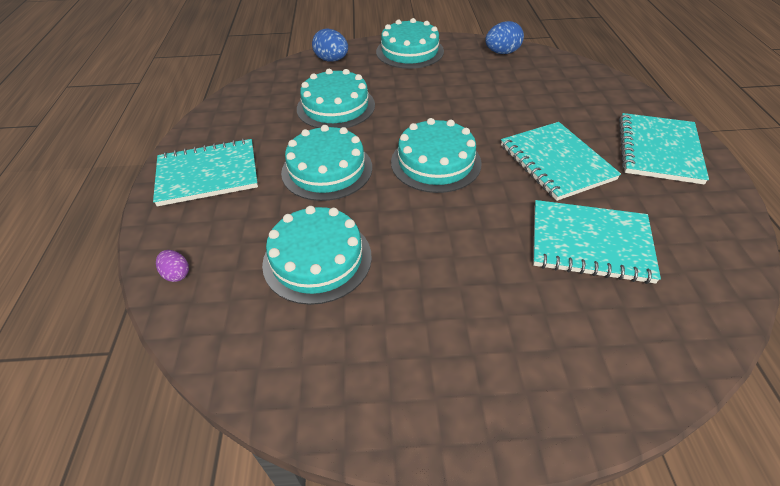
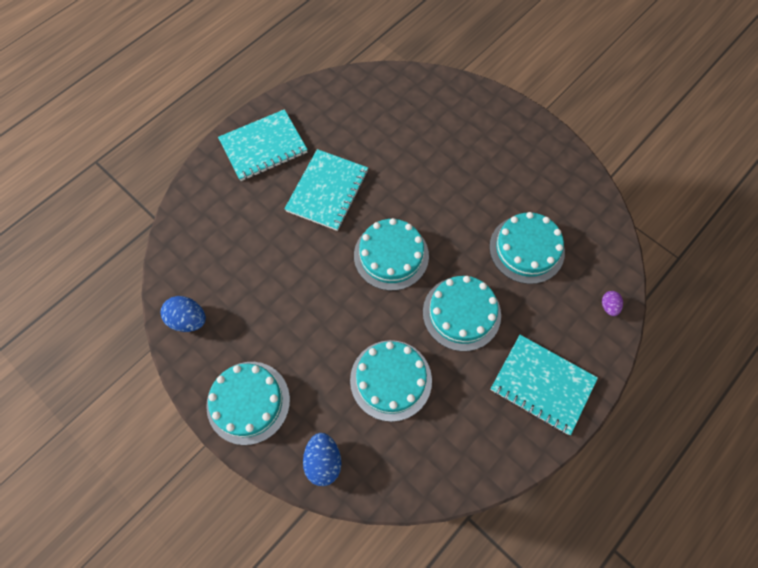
camera: 135 degrees left, 20 degrees up
(590, 243) = (387, 140): turquoise notebook -> none

